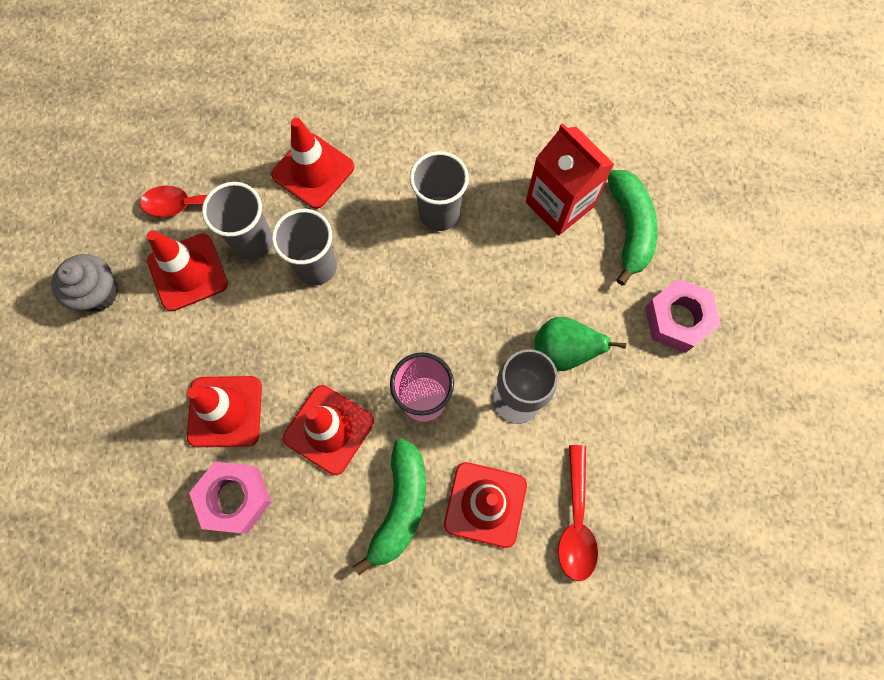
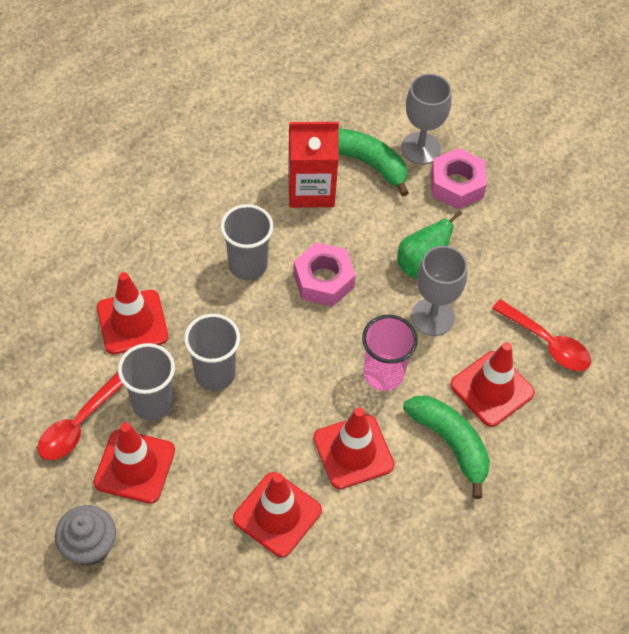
camera: 55 degrees left, 15 degrees down
(234, 498) = (353, 552): pink nut -> pink nut (323, 280)
(688, 260) = (420, 148): none -> grey goblet

